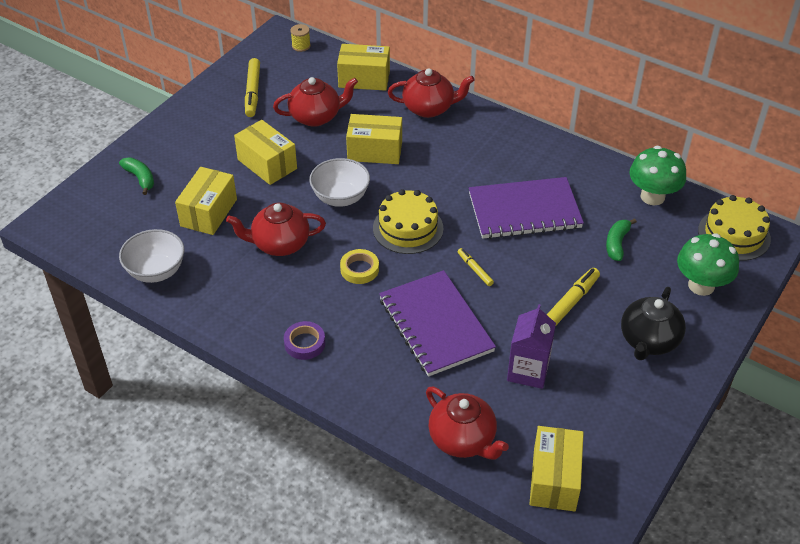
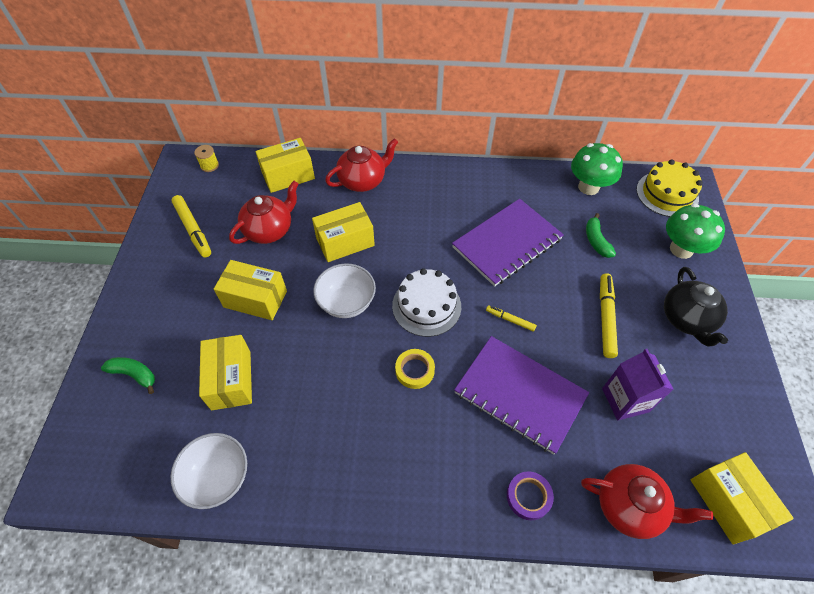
camera: 30 degrees left, 10 degrees up
(280, 244) = (323, 380): red teapot -> none
(304, 343) = (421, 481): purple tape -> purple tape (528, 496)
(408, 228) = (426, 306): yellow cake -> white cake

